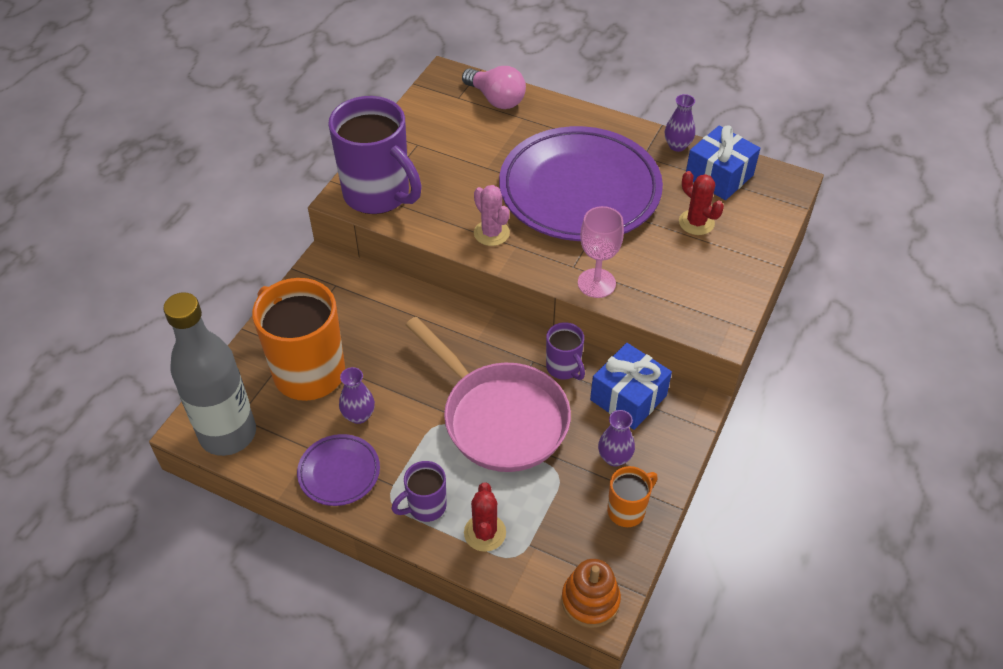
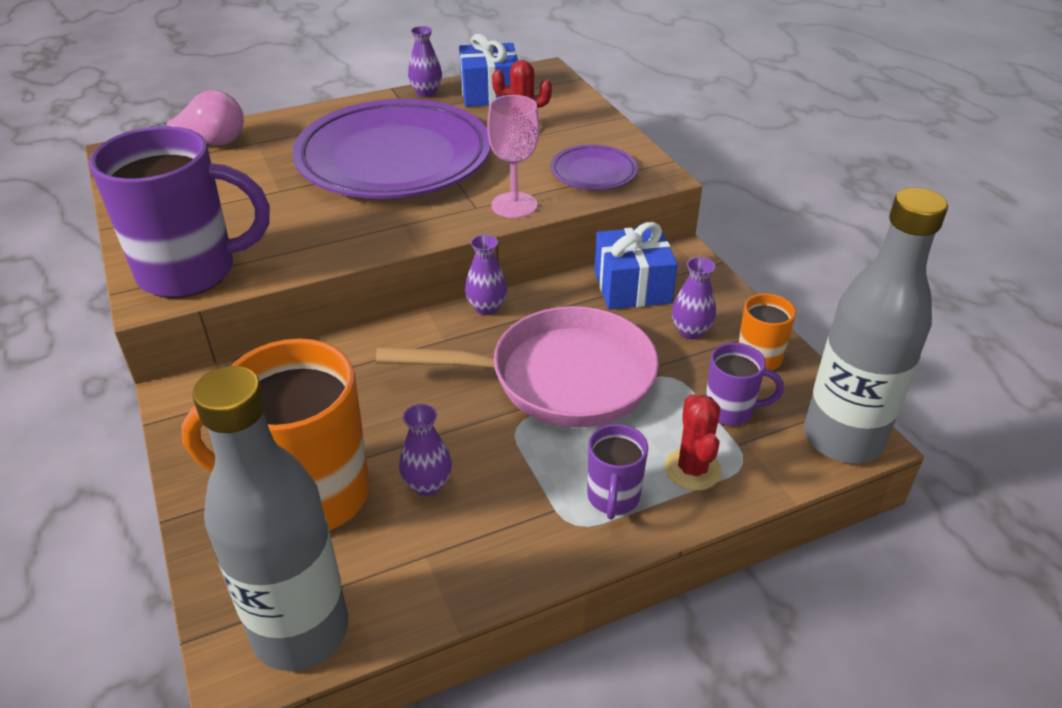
camera: 50 degrees left, 10 degrees down
(339, 472) = (486, 548): purple plate -> purple plate (593, 172)
(485, 533) = (692, 469): red cactus -> red cactus turned 45 degrees clockwise
(491, 233) = (363, 230): pink cactus -> none
(526, 338) = (486, 308): none -> purple vase
(564, 368) = (552, 305): purple mug -> purple mug (731, 410)
(590, 600) = (842, 438): orange stacking toy -> grey bottle

